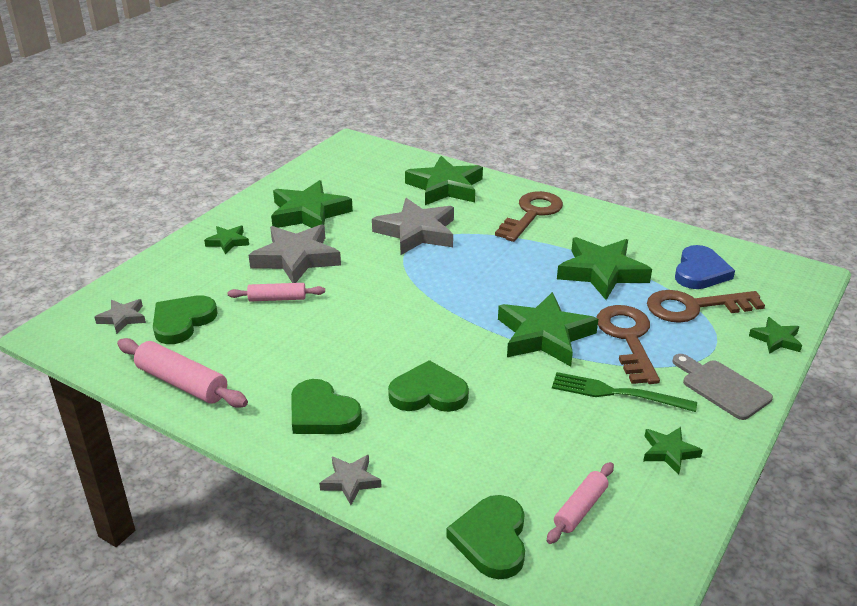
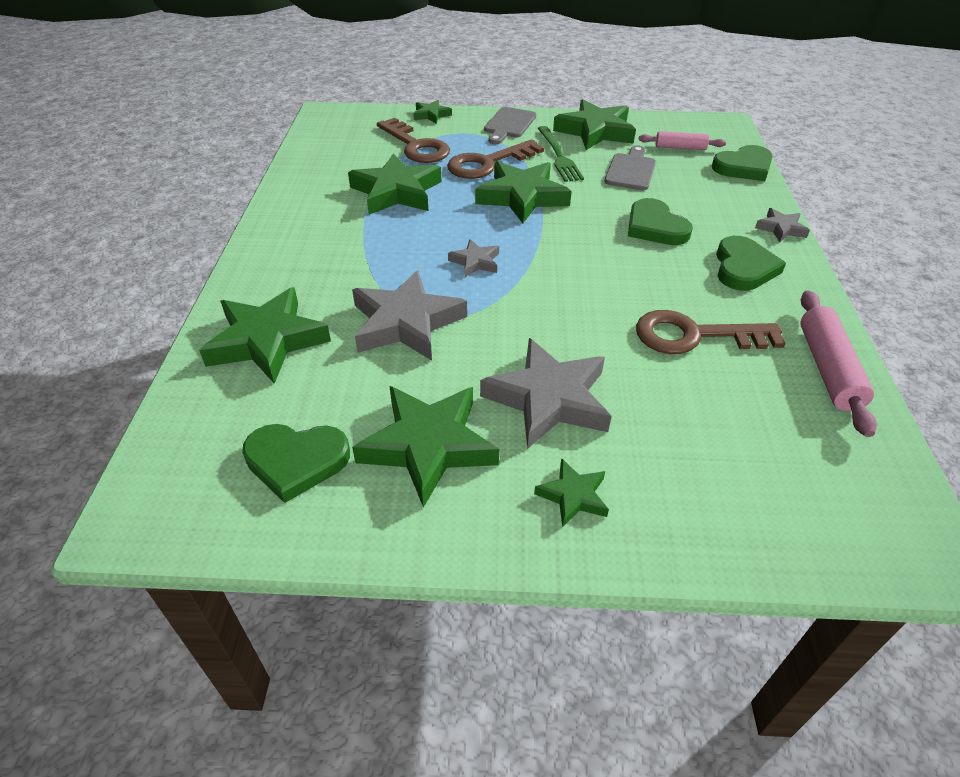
camera: 120 degrees left, 10 degrees up
(122, 318) = (823, 494): grey star -> grey star (475, 262)
(182, 322) = (760, 430): green heart -> green heart (296, 461)
(277, 299) = (638, 373): pink rolling pin -> none
(532, 214) = (303, 255): brown key -> brown key (694, 335)
(549, 433) = (631, 170): none -> grey cutting board
(669, 452) = (595, 131): green star -> green star, size x2.00
(700, 272) = (357, 151): blue heart -> none

